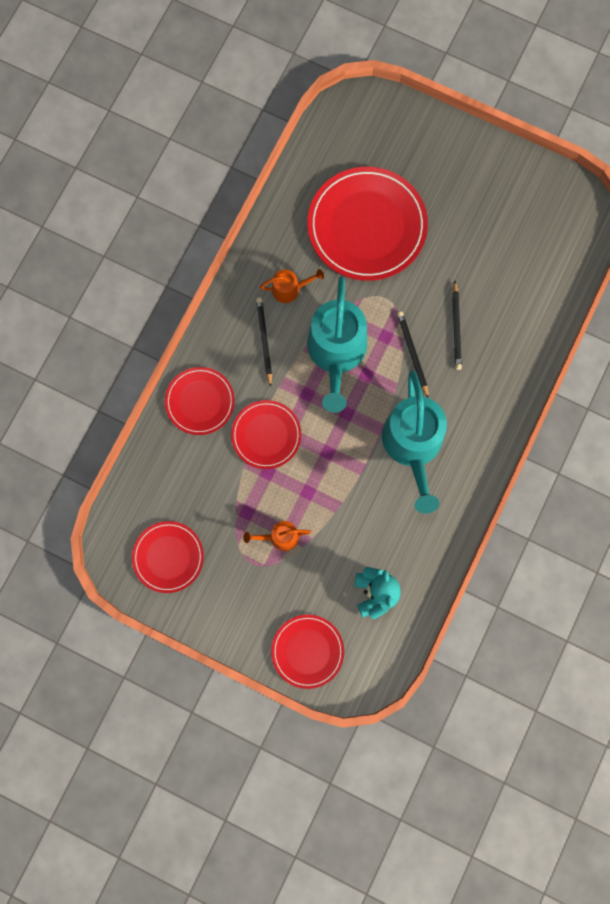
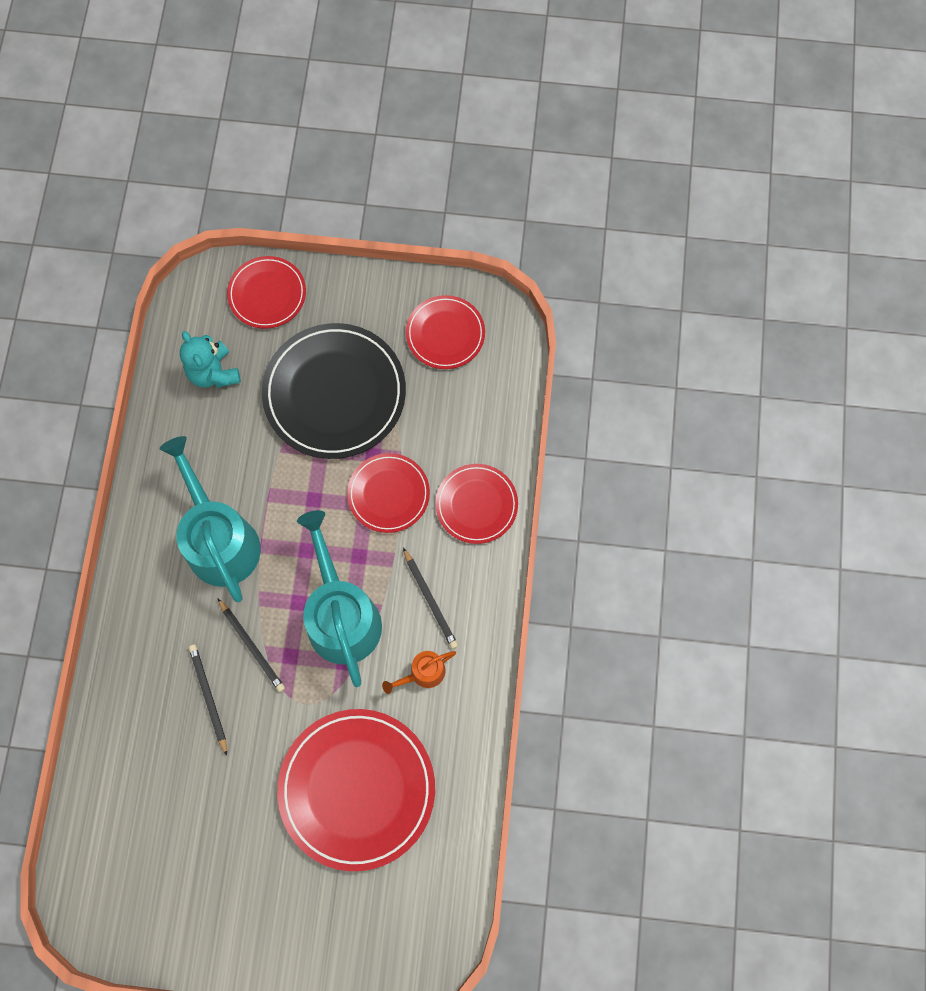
camera: 160 degrees right, 5 degrees down
(280, 537) = (334, 393): orange watering can -> black plate

